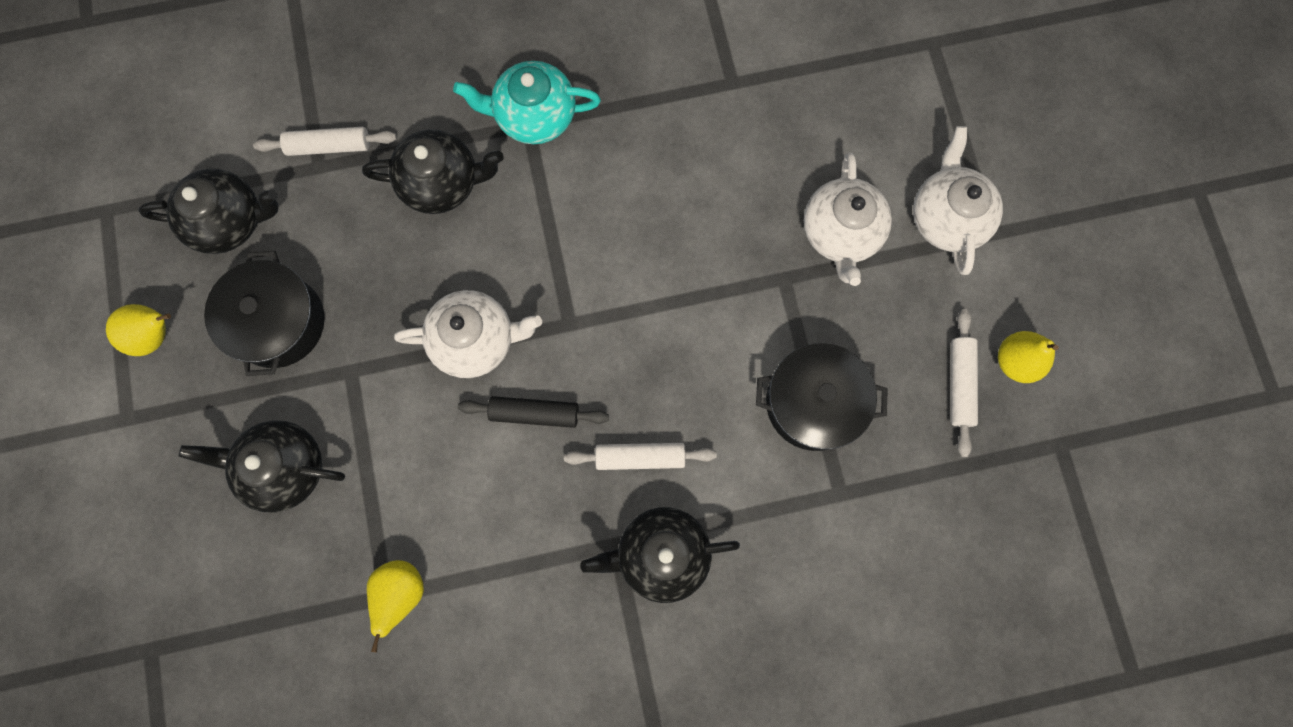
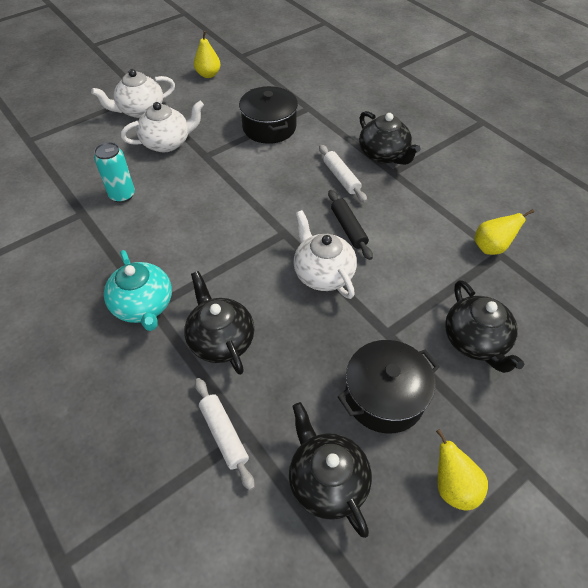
camera: 115 degrees left, 25 degrees down
(745, 140) = (122, 195): none -> turquoise can
(959, 384) = (230, 87): white rolling pin -> none

